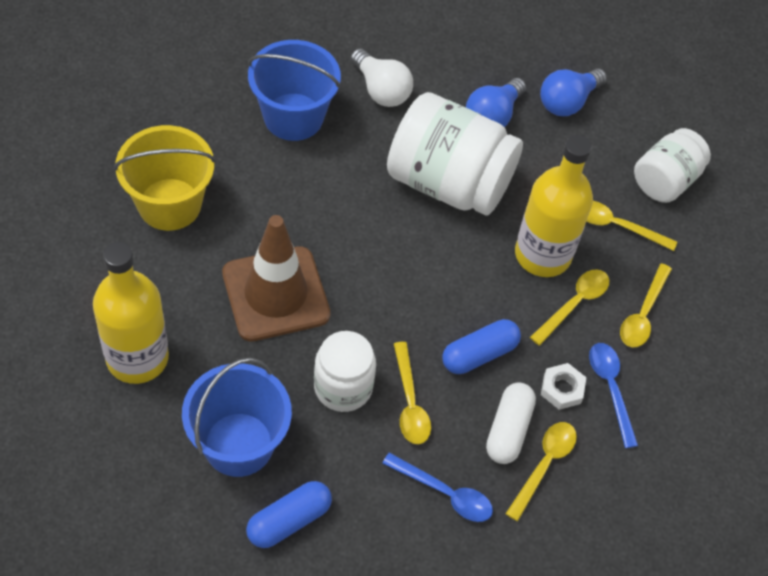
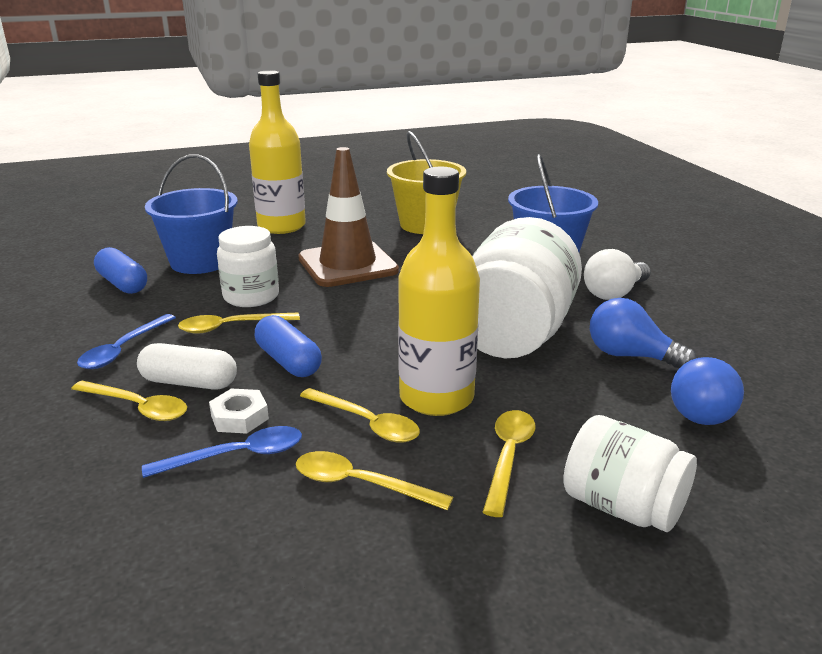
camera: 90 degrees right, 30 degrees down
(568, 102) = (703, 409): blue light bulb -> blue light bulb turned 105 degrees counterclockwise

